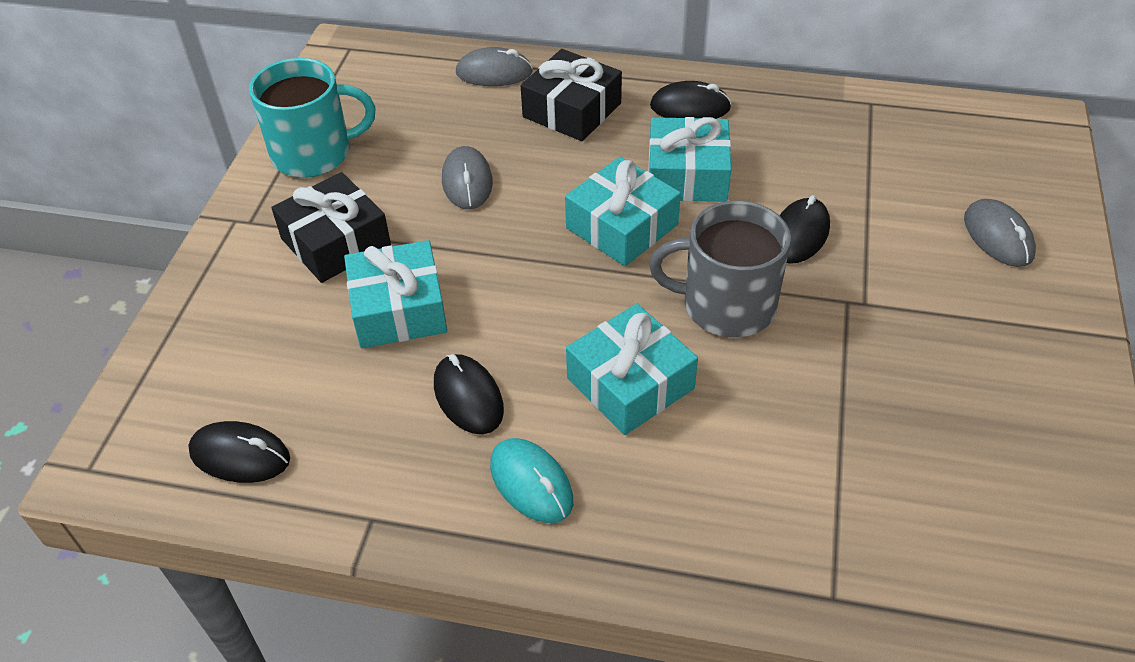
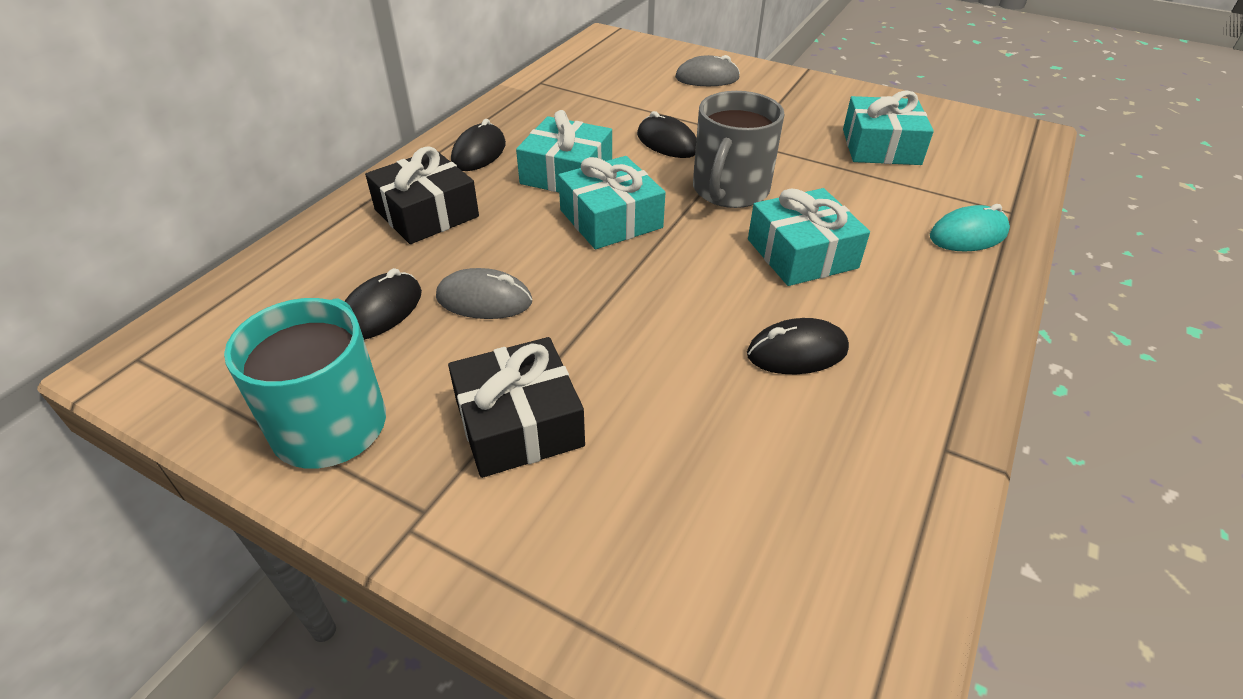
camera: 75 degrees left, 5 degrees down
(240, 456) = (850, 562): black mouse -> black mouse (381, 311)
(398, 309) = (657, 384): turquoise gift -> turquoise gift (881, 147)
(494, 73) = (317, 249): grey mouse -> none
(531, 483) = (906, 330): turquoise mouse -> turquoise mouse (968, 235)

